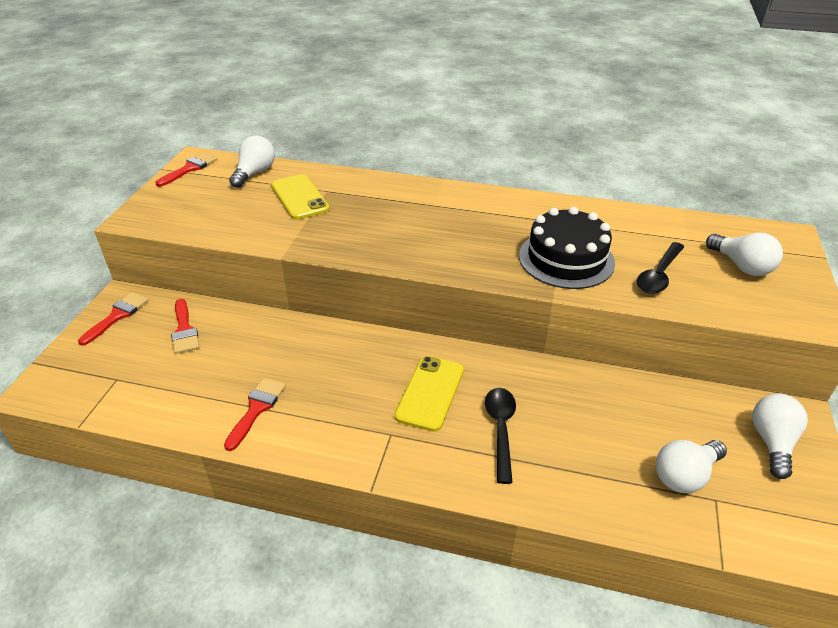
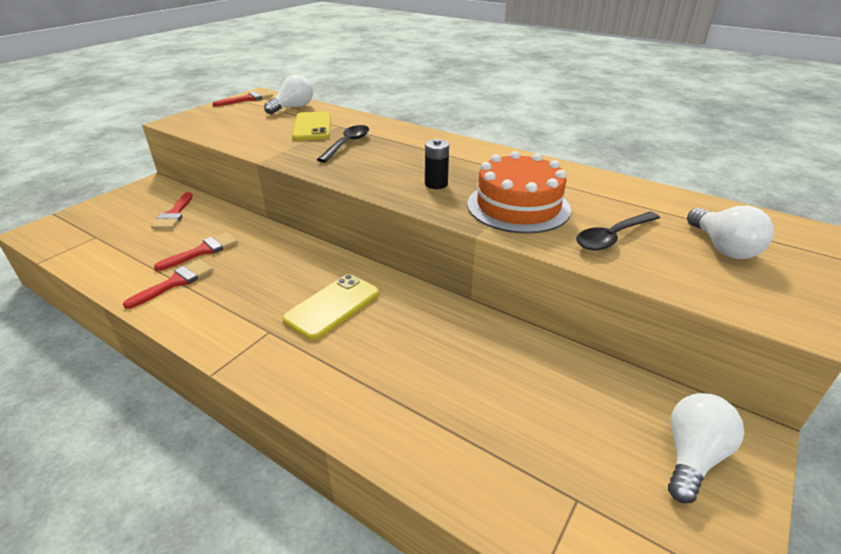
camera: 20 degrees right, 5 degrees down
(117, 316) = (136, 196): red brush -> red brush (203, 251)
(478, 248) = (436, 184): none -> black battery
(500, 429) = (375, 355): black spoon -> black spoon (347, 144)
(566, 259) = (518, 206): black cake -> orange cake
(684, 475) = (552, 460): white light bulb -> none

